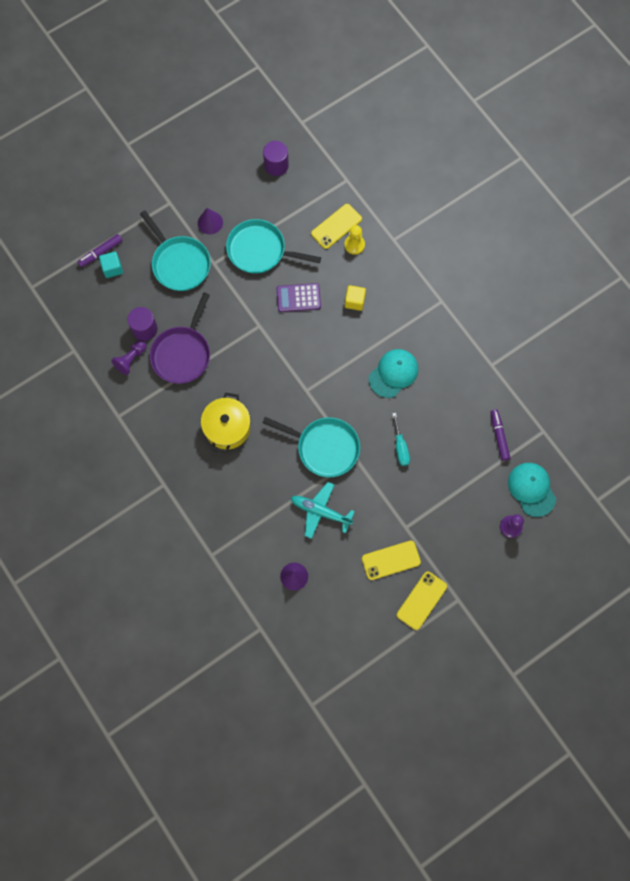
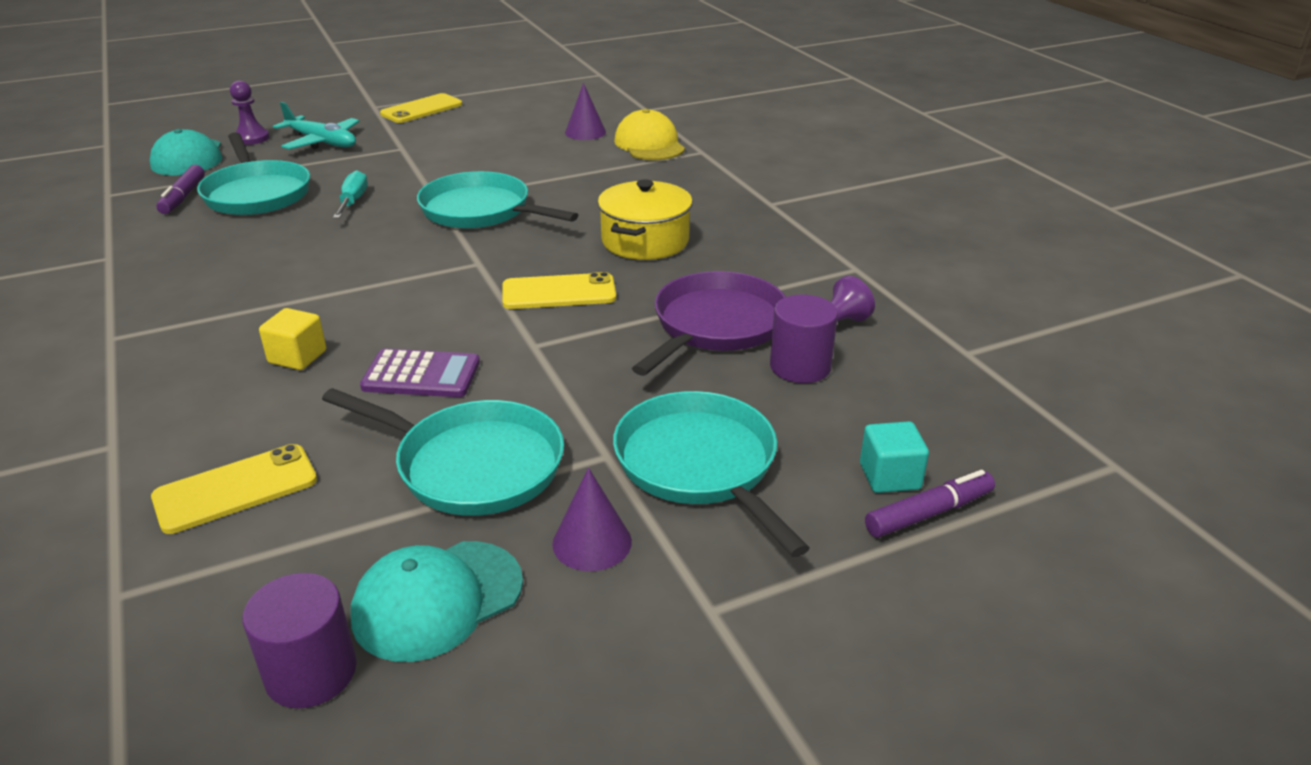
camera: 170 degrees left, 40 degrees down
(247, 562) = (649, 144): none -> yellow cap
(321, 511) = (520, 166): turquoise plane -> turquoise plane (321, 142)
(354, 245) = (219, 447): yellow pawn -> none
(391, 560) = (441, 132): yellow phone -> yellow phone (559, 292)
(393, 373) = (299, 265): turquoise cap -> turquoise cap (437, 600)
(460, 447) = (256, 193): none -> turquoise pan

